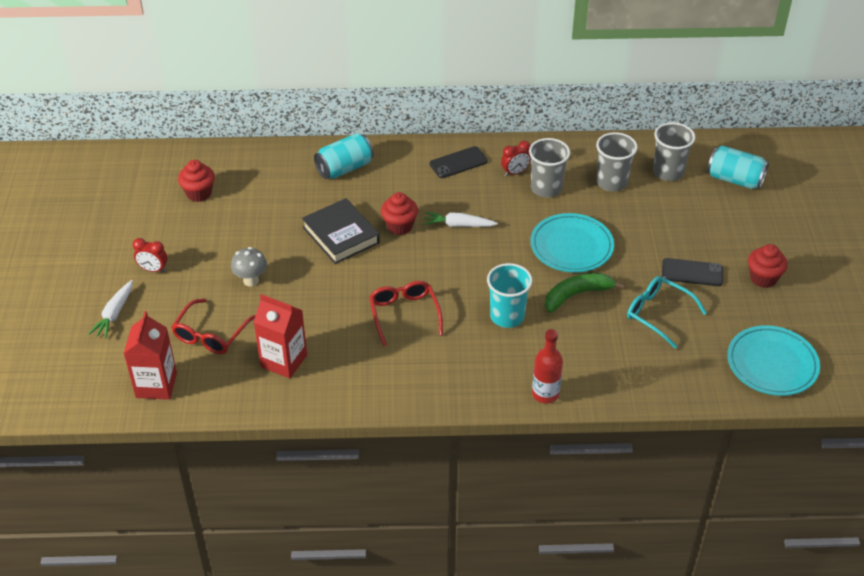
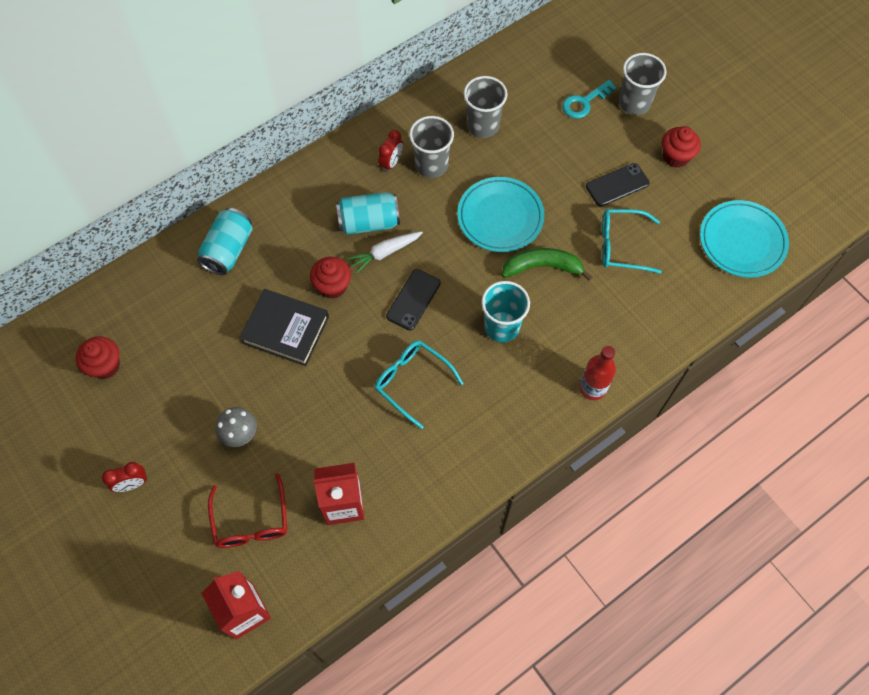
camera: 35 degrees left, 20 degrees up
(114, 314) = (135, 560): white carrot -> none
(404, 315) = (412, 382): red glasses -> turquoise glasses
(458, 162) = (331, 181): black phone -> black phone (413, 300)
(576, 295) = (542, 267): green banana -> green banana turned 60 degrees clockwise
(668, 172) = (521, 87): grey cup -> grey cup (634, 103)
(714, 206) = (584, 102): none -> turquoise key
(735, 179) = (581, 63): turquoise can -> turquoise can (369, 222)

